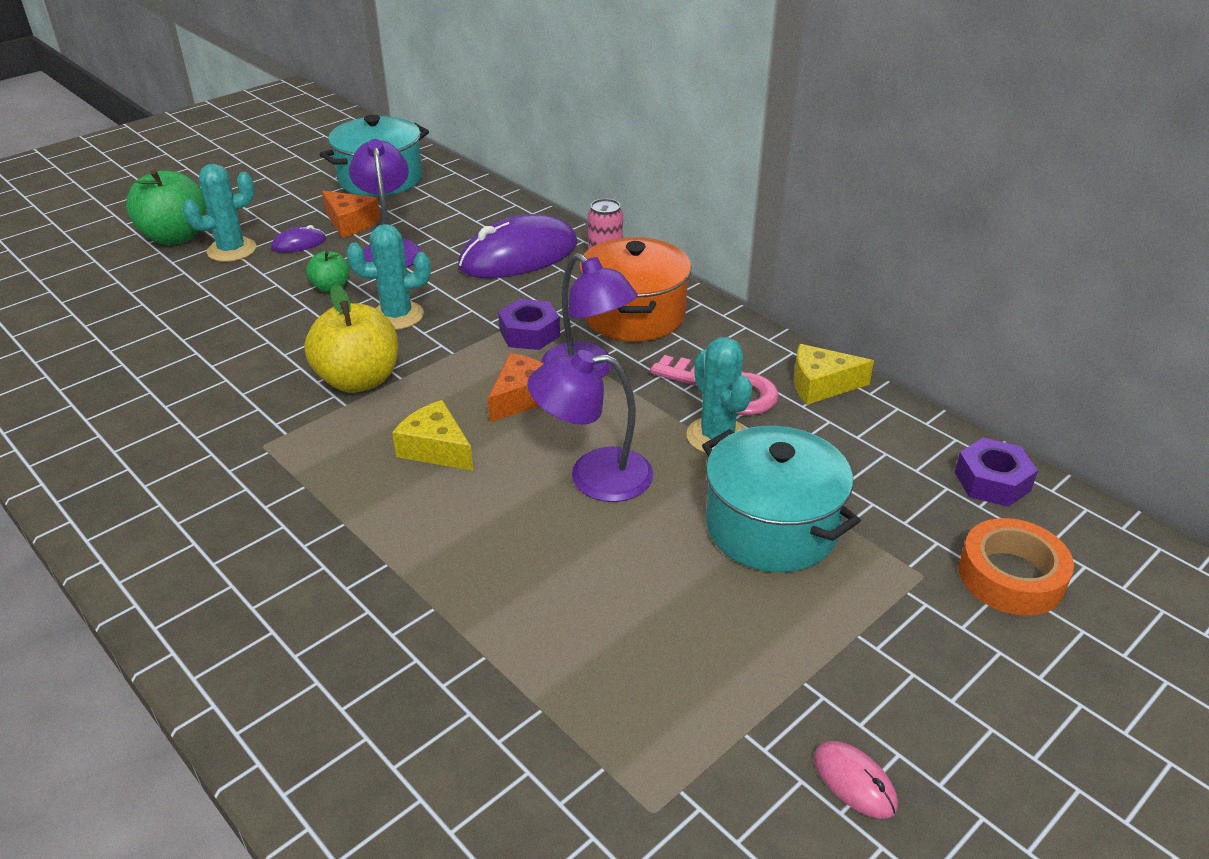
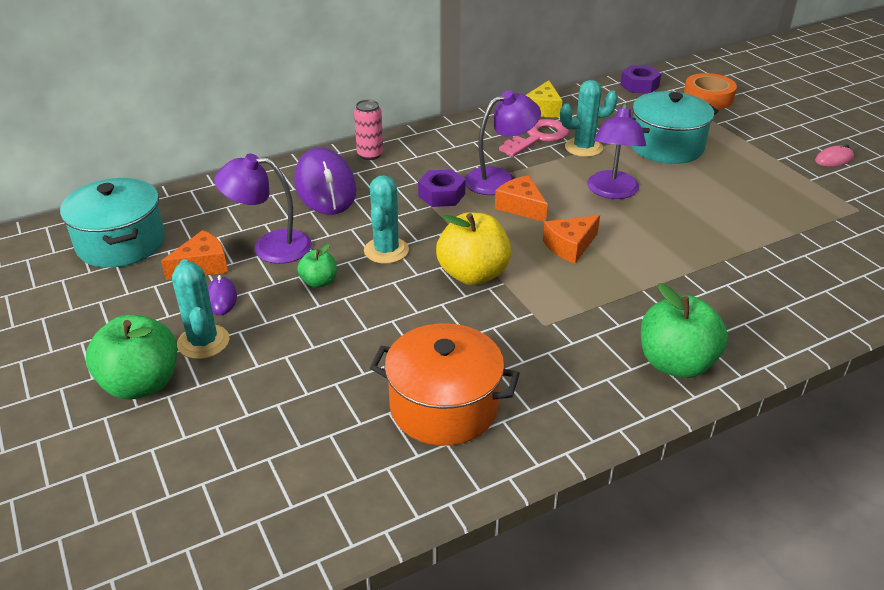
camera: 75 degrees left, 0 degrees up
(183, 561) = (676, 363): none -> green apple
(436, 449) = (570, 246): yellow cheese -> orange cheese
(634, 315) = (437, 153): orange pot -> orange pot (444, 406)

